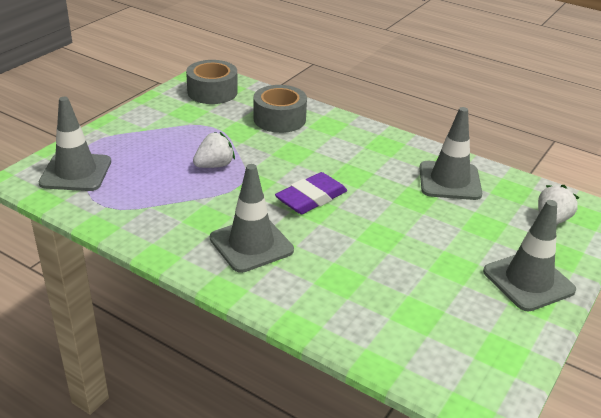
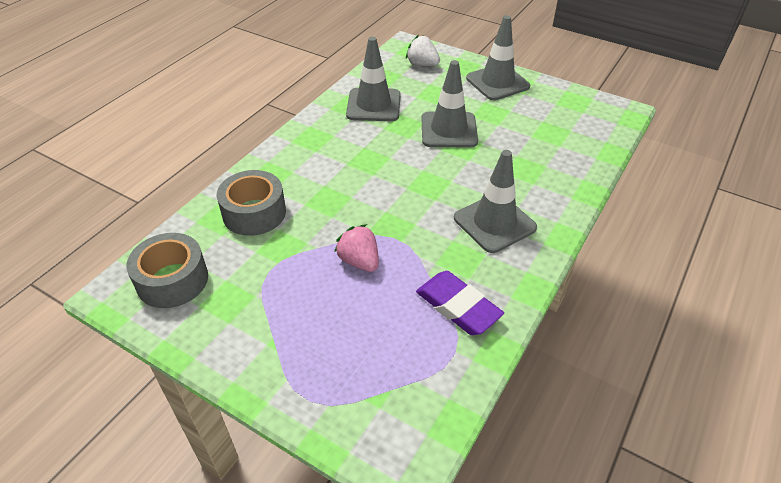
camera: 90 degrees left, 10 degrees up
(76, 172) = (387, 399): grey traffic cone -> grey traffic cone (449, 130)
(214, 165) = (359, 261): white strawberry -> pink strawberry
(311, 198) = (412, 186): purple eraser -> purple eraser (458, 306)

